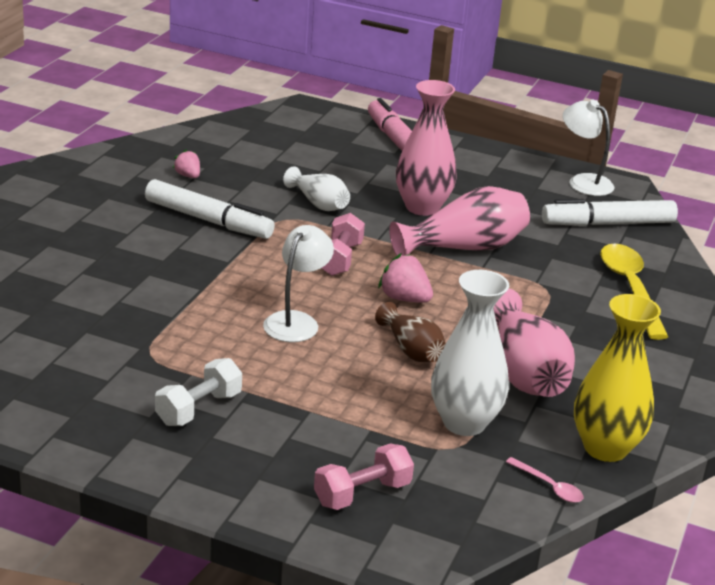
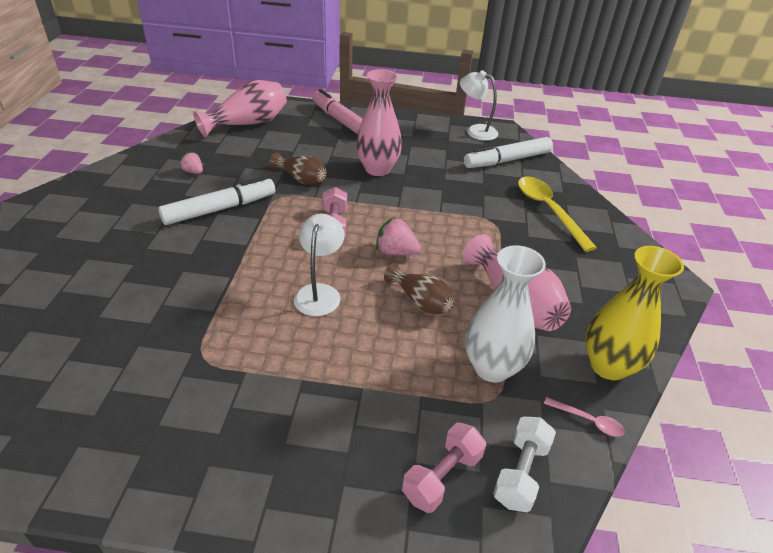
camera: 15 degrees left, 10 degrees up
(199, 409) = (263, 411): white dumbbell -> white dumbbell (520, 473)
(208, 220) = (220, 209): white marker -> white marker turned 45 degrees counterclockwise
(318, 203) = (301, 179): white vase -> brown vase
(464, 248) = (421, 198): pink vase -> pink vase (248, 124)

